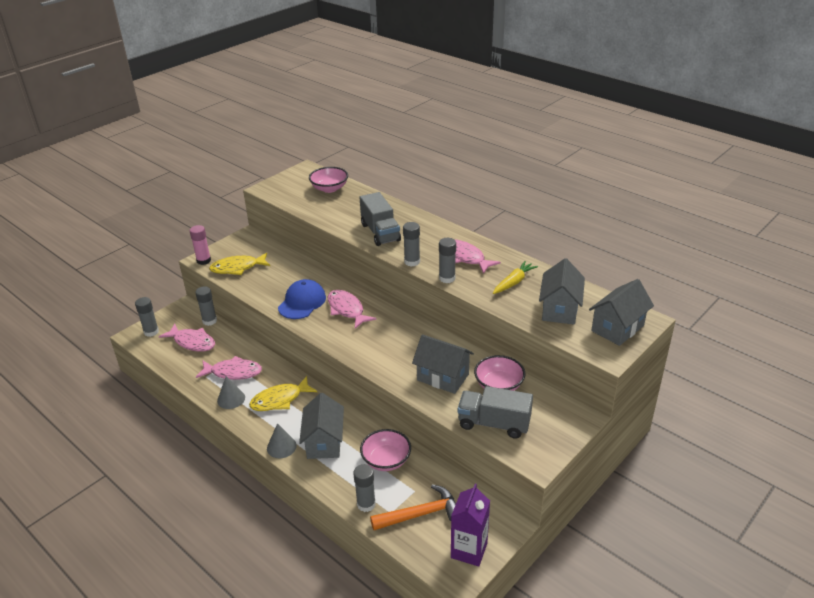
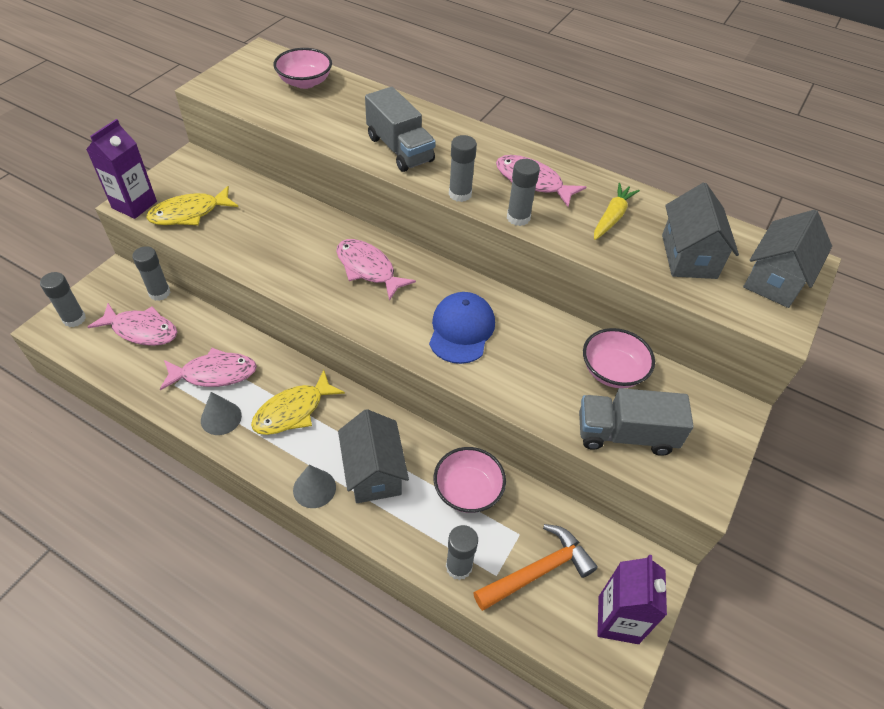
camera: 15 degrees left, 15 degrees up
(203, 260) = (134, 205): pink glue stick -> purple carton
(302, 302) = (300, 262): blue cap -> blue cap (461, 330)
(443, 377) = (533, 366): grey house -> none

